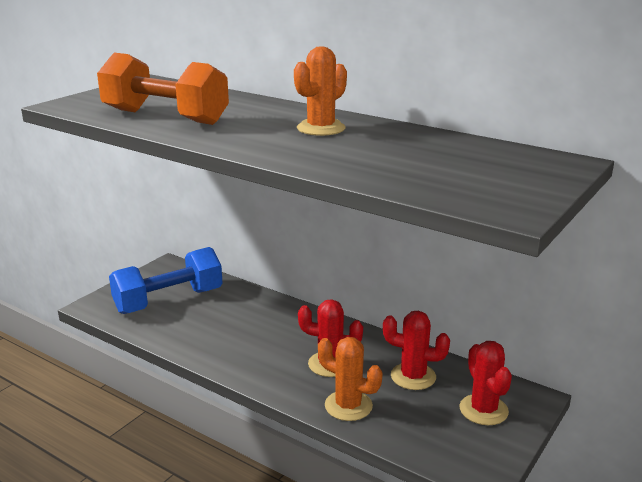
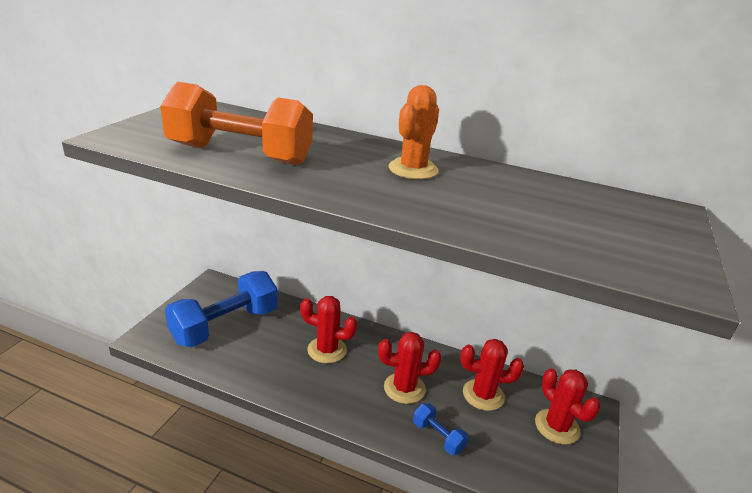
camera: 15 degrees left, 5 degrees up
(262, 327) = (327, 350): none -> red cactus
(348, 406) = (438, 437): orange cactus -> blue dumbbell

